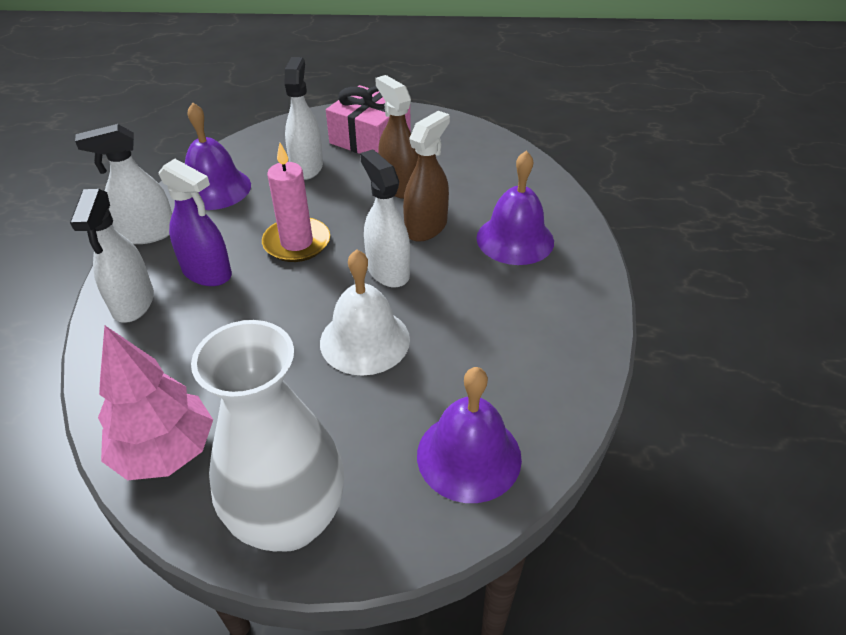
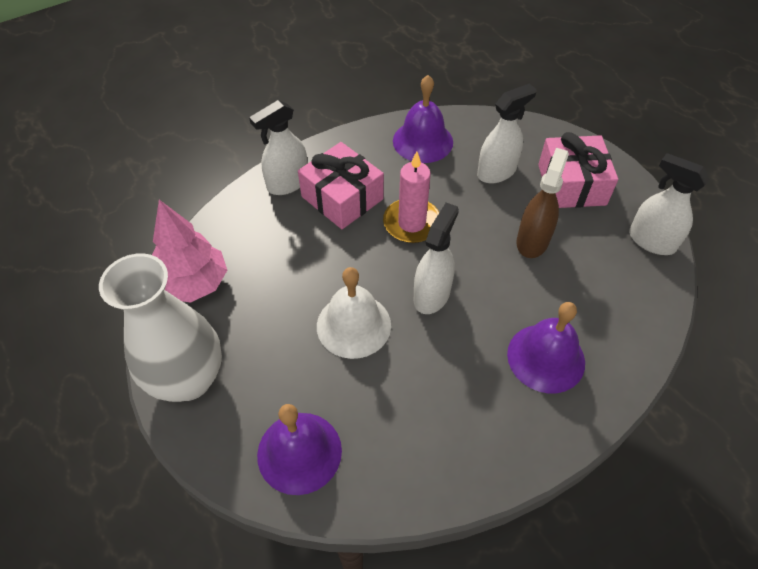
camera: 55 degrees right, 10 degrees up
(147, 233) = (349, 142): white spray bottle -> white spray bottle (651, 241)
(207, 273) = (342, 198): purple spray bottle -> pink gift
(426, 227) = (501, 288): brown spray bottle -> none

